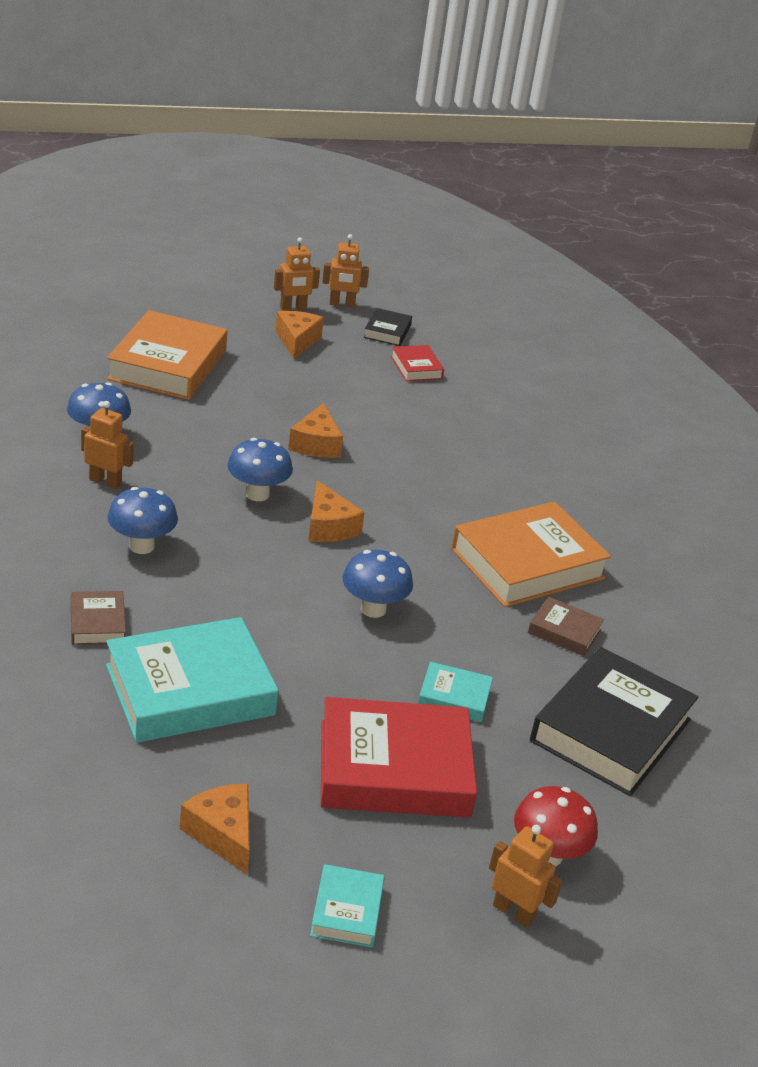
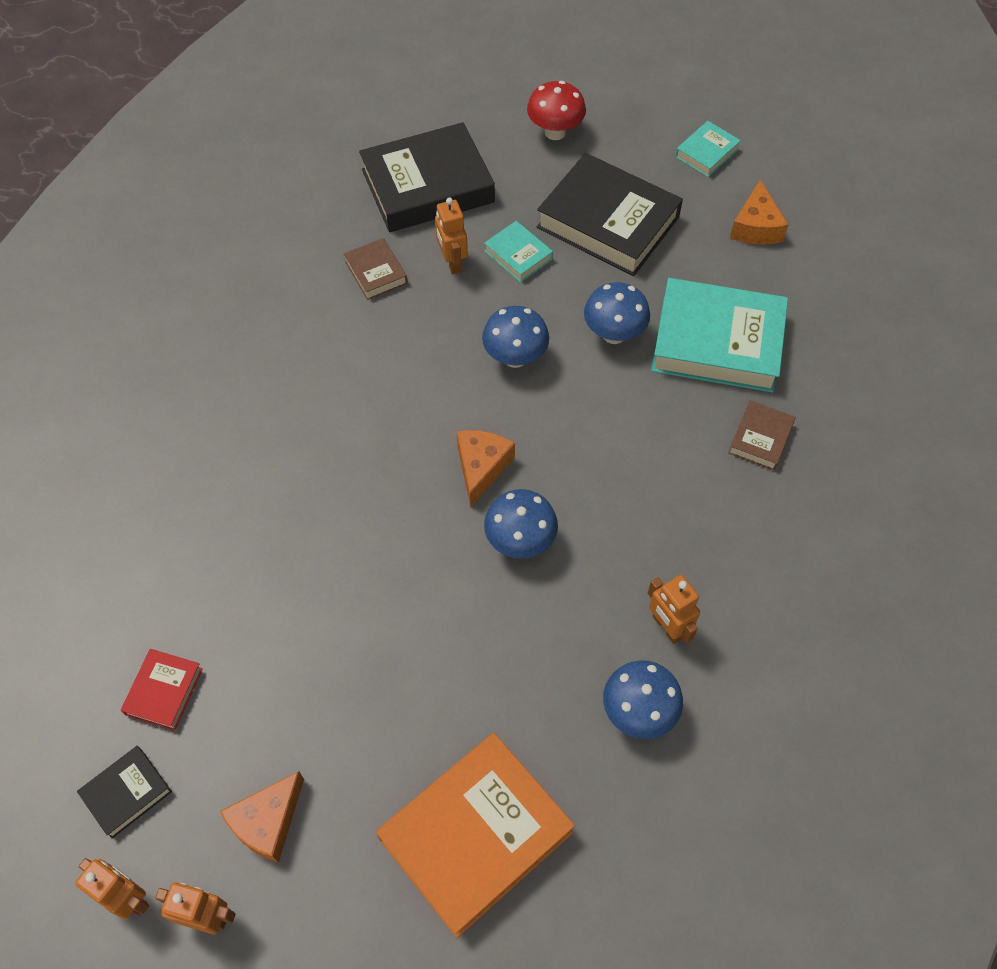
camera: 140 degrees left, 25 degrees up
(141, 546) = (676, 515): blue mushroom -> blue mushroom (614, 334)
(316, 444) = (402, 595): orange cheese -> none
(394, 769) = (608, 222): red book -> black book
(513, 912) = (606, 113): orange robot -> orange robot (452, 262)
(527, 563) = (336, 349): orange book -> none

